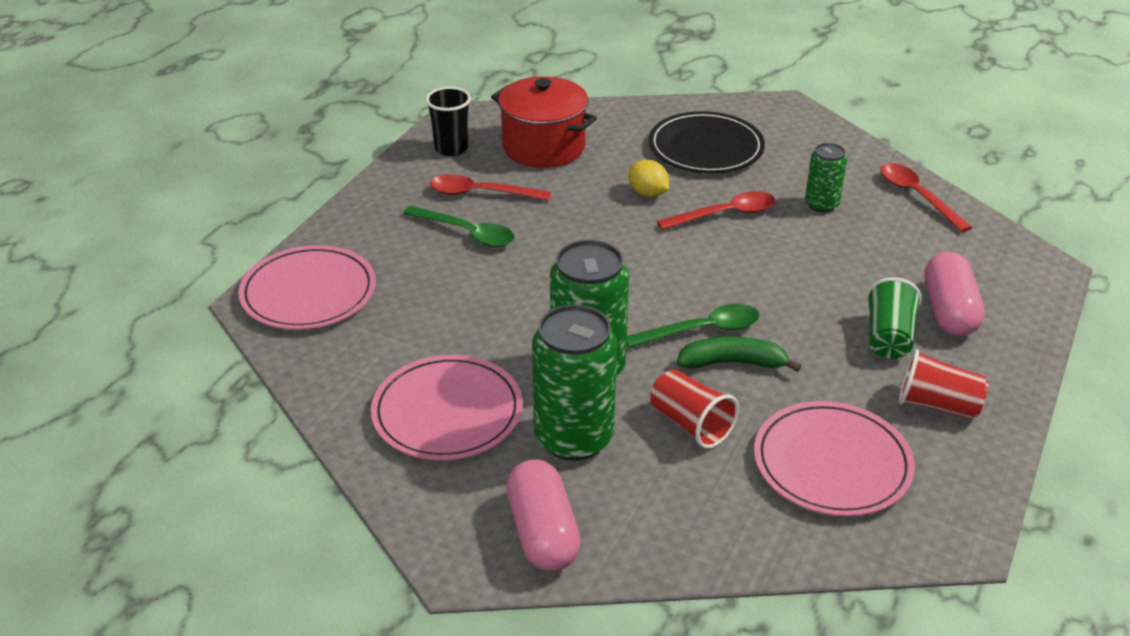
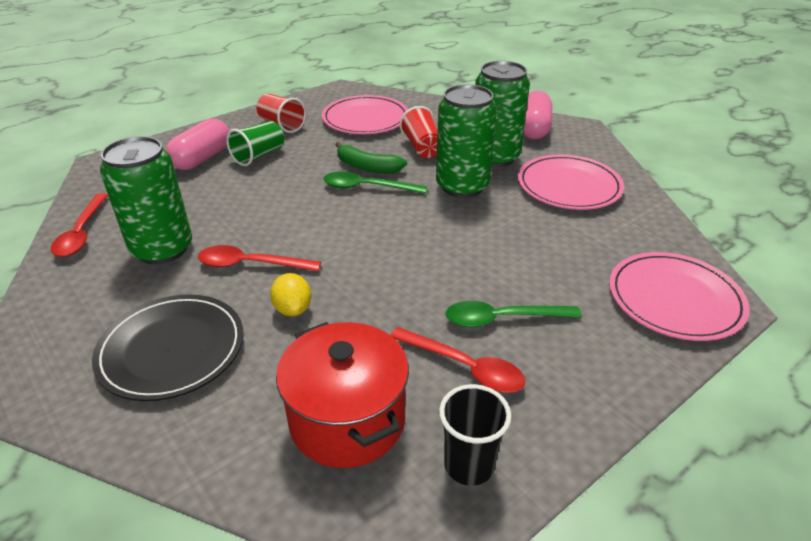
camera: 155 degrees left, 0 degrees up
(466, 233) = (502, 319): green spoon -> green spoon turned 60 degrees counterclockwise
(821, 204) = (162, 249): green can -> green can, size x1.83

